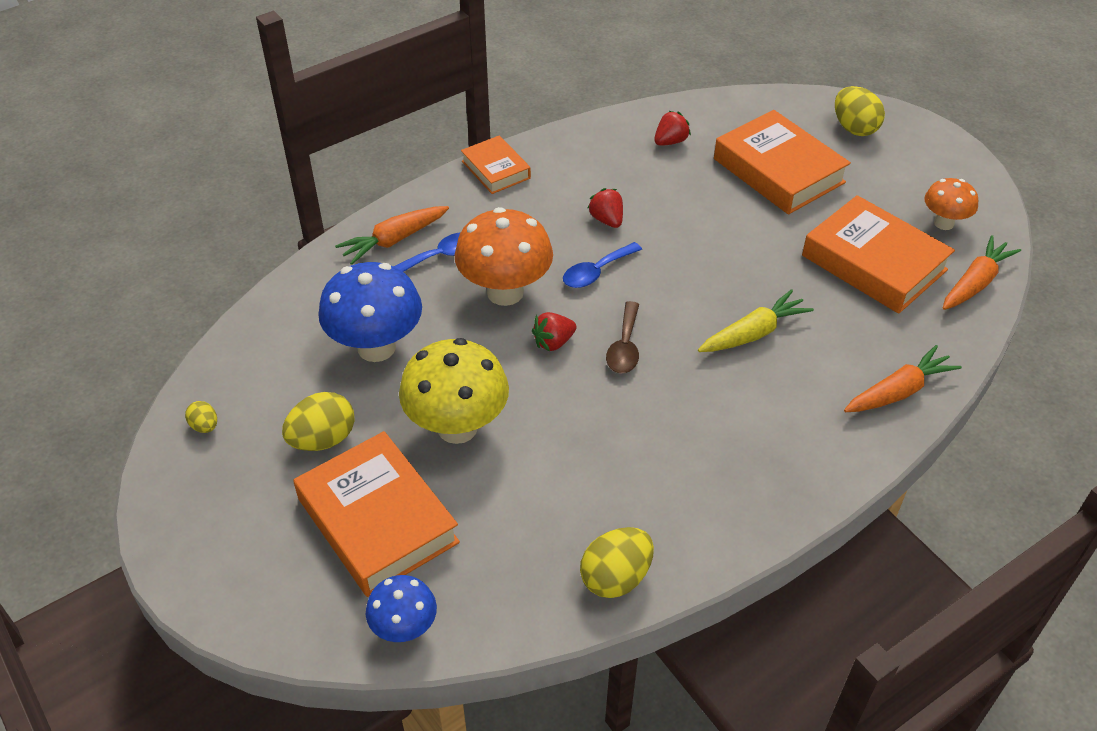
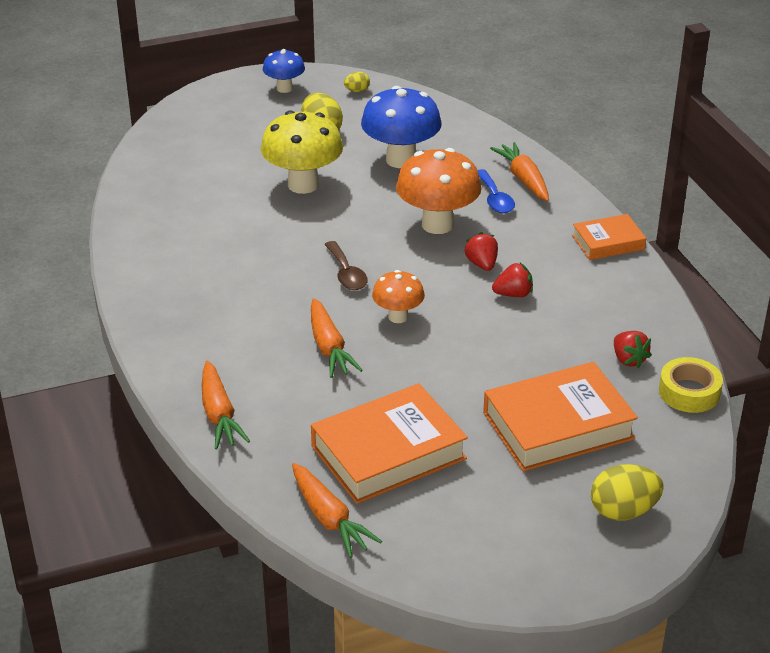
camera: 105 degrees right, 10 degrees down
(378, 520) = (240, 146): orange book -> none
(404, 628) = (153, 147): blue mushroom -> blue mushroom (284, 88)
(553, 342) = (368, 239): red strawberry -> red strawberry (482, 264)
(596, 272) = (444, 275): blue spoon -> none
(615, 577) = (135, 229): yellow egg -> none
(624, 347) = (346, 273): brown spoon -> brown spoon turned 135 degrees counterclockwise
(696, 107) = (689, 392): none -> yellow tape
(754, 333) = (329, 347): yellow carrot -> orange carrot
(943, 223) = (429, 528): orange mushroom -> orange mushroom (398, 317)

